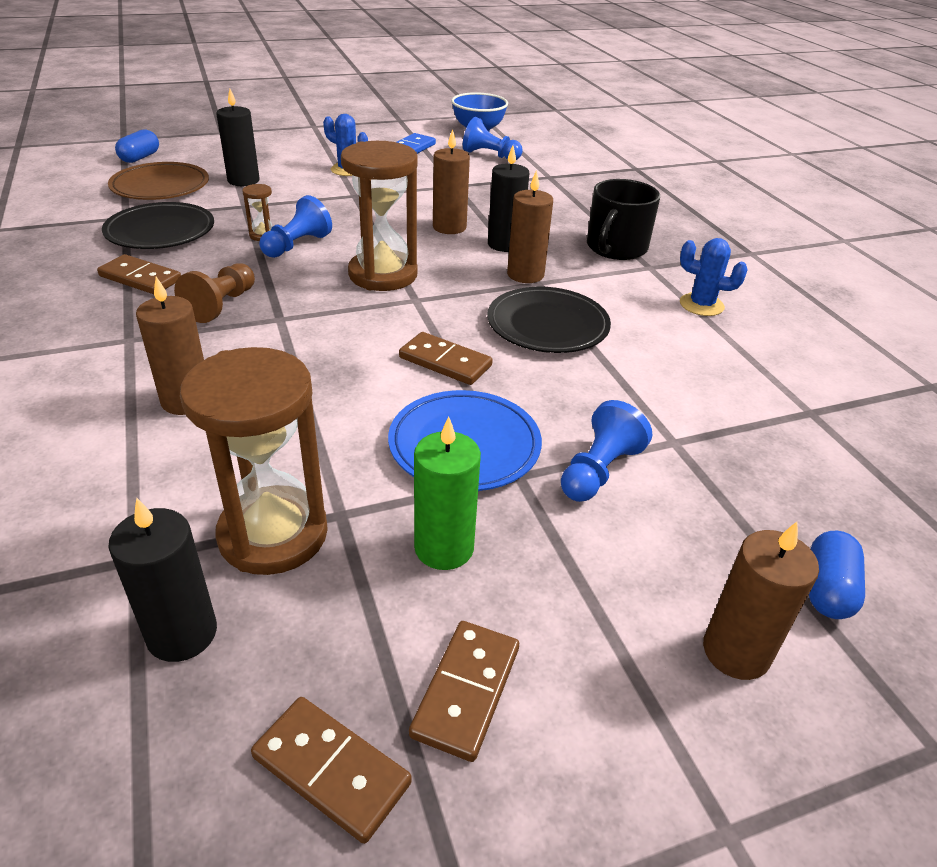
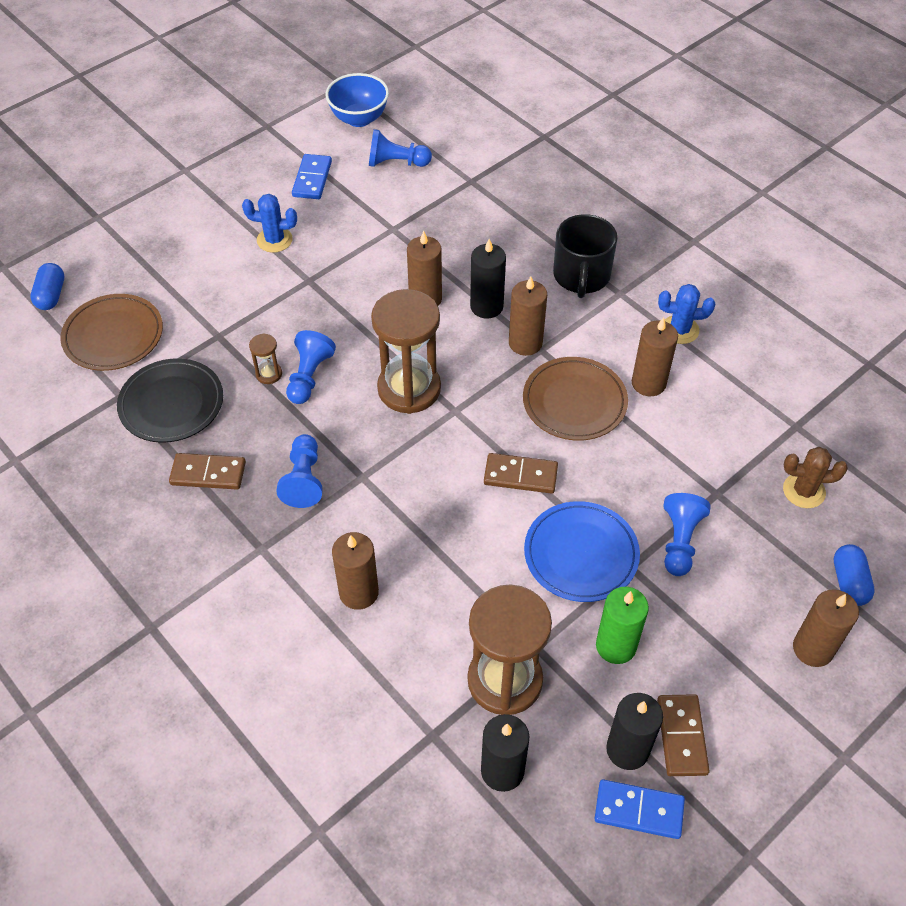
camera: 20 degrees left, 15 degrees up
(221, 305) = (304, 480): brown pawn -> blue pawn
(243, 181) = (187, 296): black candle -> black candle (627, 749)
(331, 770) = (639, 810): brown domino -> blue domino
(547, 325) = (574, 402): black plate -> brown plate
(641, 333) = (648, 383): none -> brown candle
(796, 472) = (804, 491): none -> brown cactus

